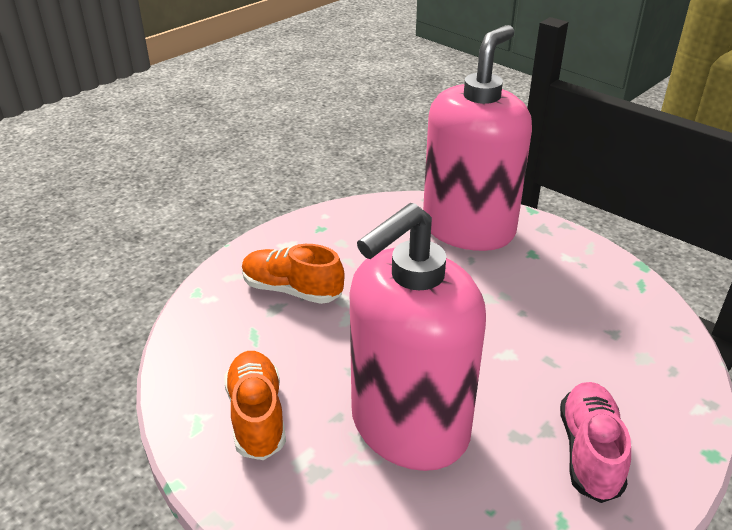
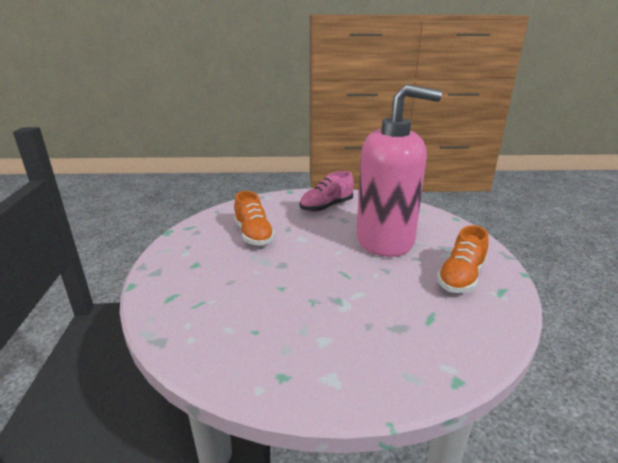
camera: 135 degrees left, 10 degrees down
(292, 290) = (372, 333): orange shoe -> orange shoe (253, 235)
(468, 229) = (190, 299): pink soap dispenser -> none

